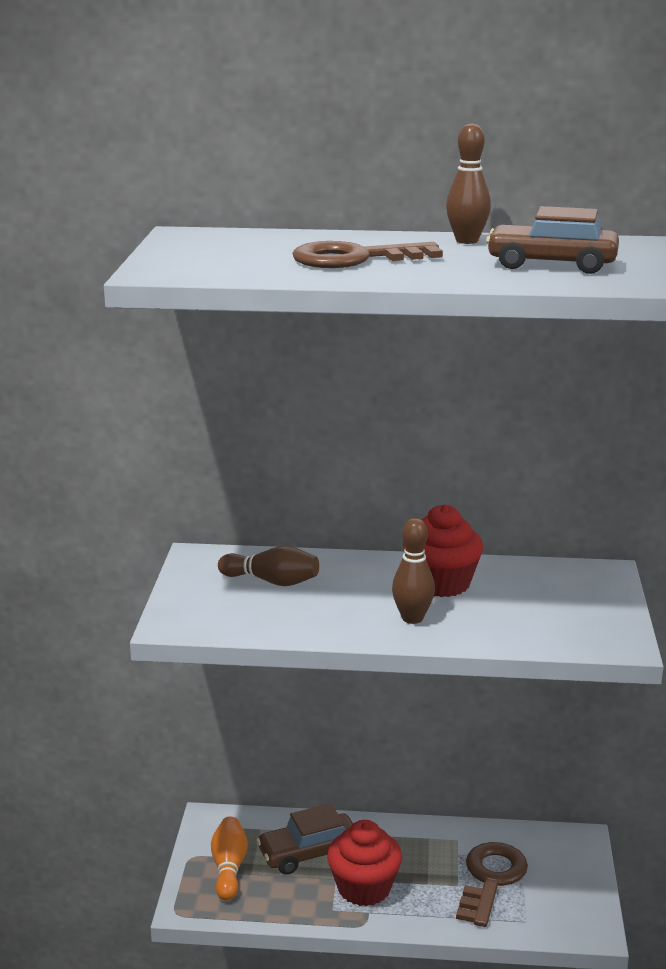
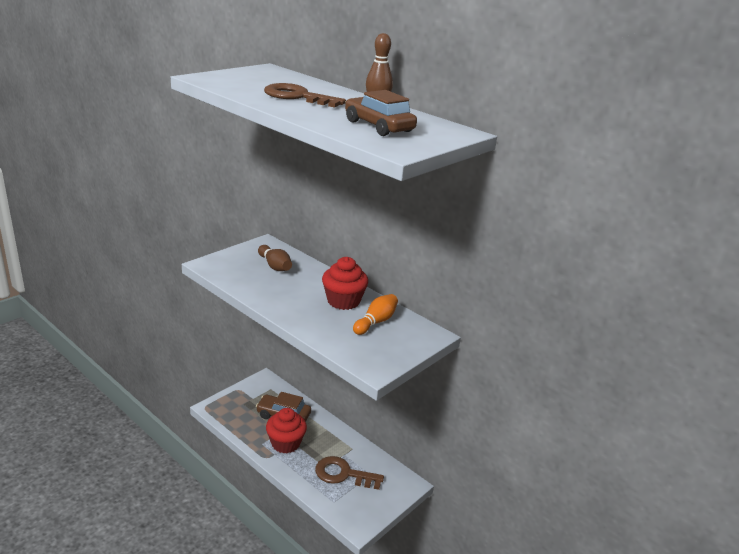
camera: 35 degrees right, 5 degrees up
(229, 868) = (246, 402): orange bowling pin -> orange bowling pin (376, 322)
(412, 618) = (302, 309): brown bowling pin -> none
(490, 879) = (343, 474): brown key -> brown key turned 135 degrees counterclockwise

